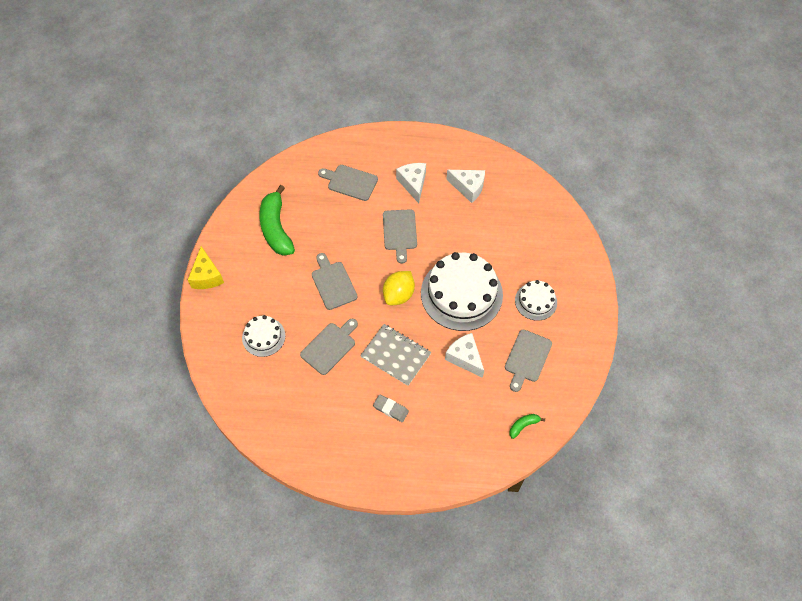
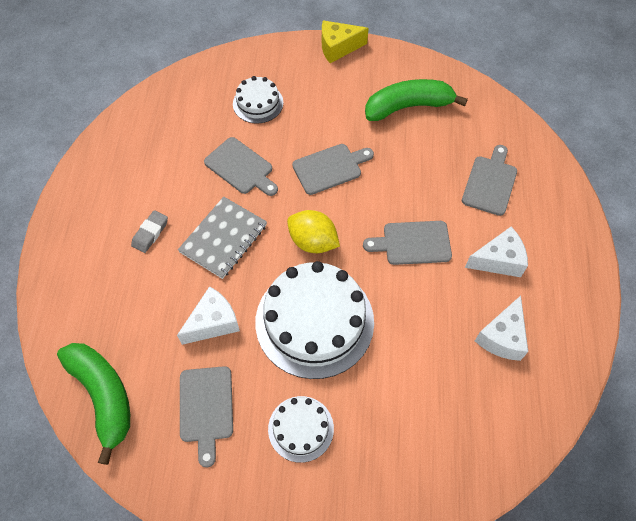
camera: 90 degrees right, 0 degrees up
(523, 426) = (103, 396): green banana -> green banana, size x2.28
(527, 358) = (206, 408): grey cutting board -> grey cutting board turned 120 degrees counterclockwise

